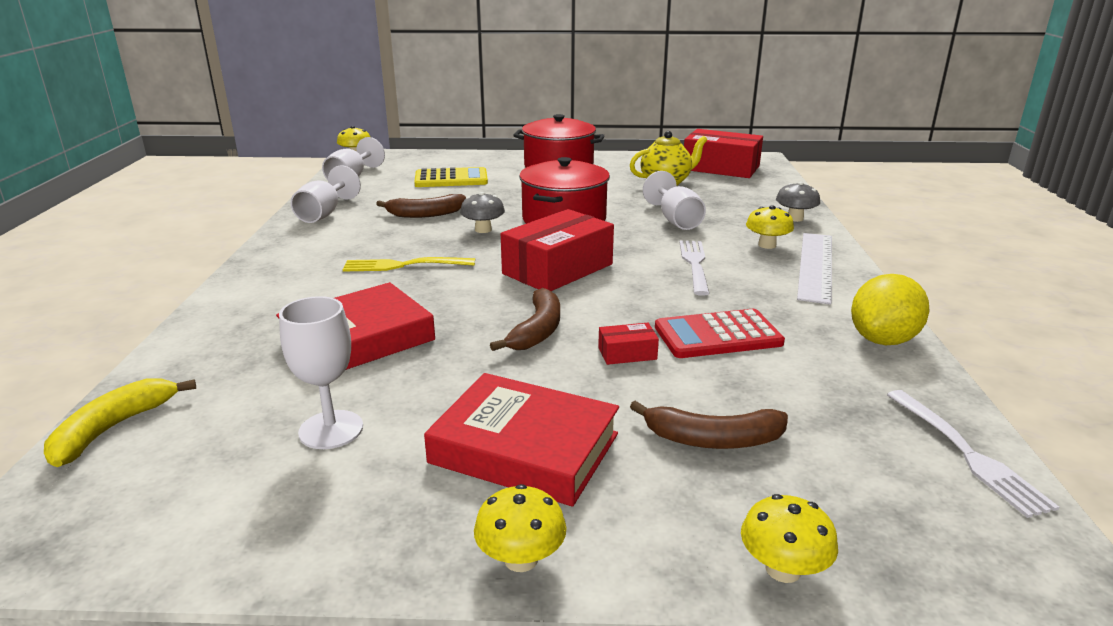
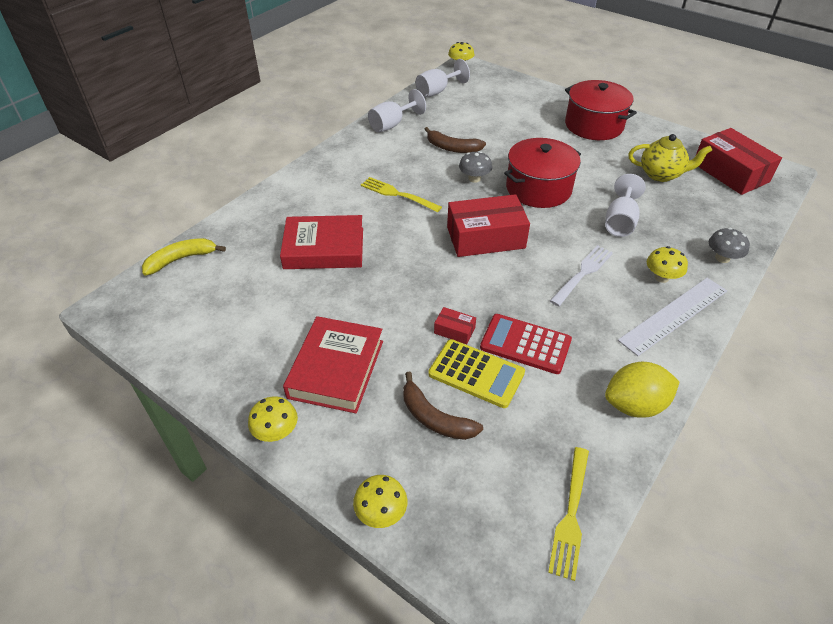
camera: 35 degrees right, 20 degrees up
(331, 430) = (263, 308): white goblet -> none
(451, 179) = (502, 114): yellow calculator -> yellow calculator (476, 373)
(524, 448) = (336, 369): red book -> red book turned 45 degrees clockwise
(537, 330) = (422, 287): brown banana -> none
(967, 454) = (571, 515): white fork -> yellow fork

